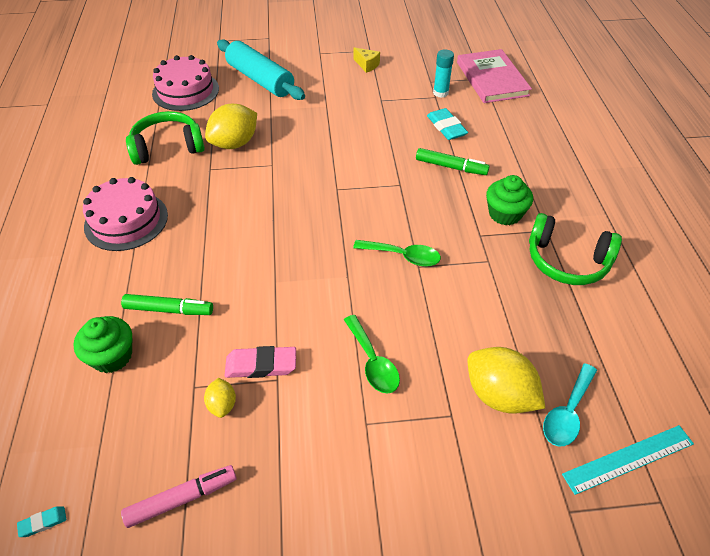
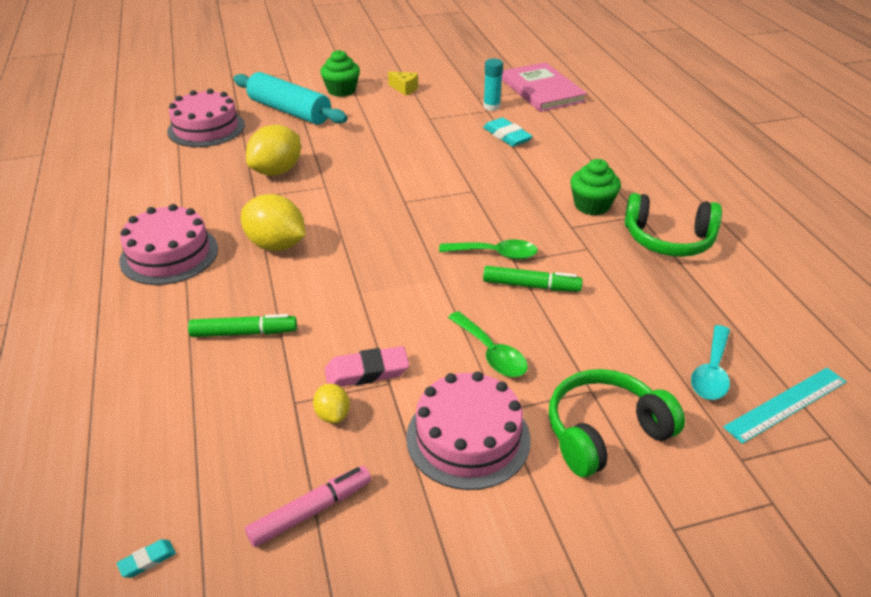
camera: 10 degrees left, 10 degrees down
(112, 356) = (188, 385): green cupcake -> green cupcake (341, 90)
(167, 147) = (199, 182): green headphones -> green headphones (605, 432)
(330, 447) = (468, 438): none -> pink cake
(451, 167) = (522, 170): green marker -> green marker (531, 286)
(499, 395) = (636, 365): yellow lemon -> yellow lemon (276, 245)

